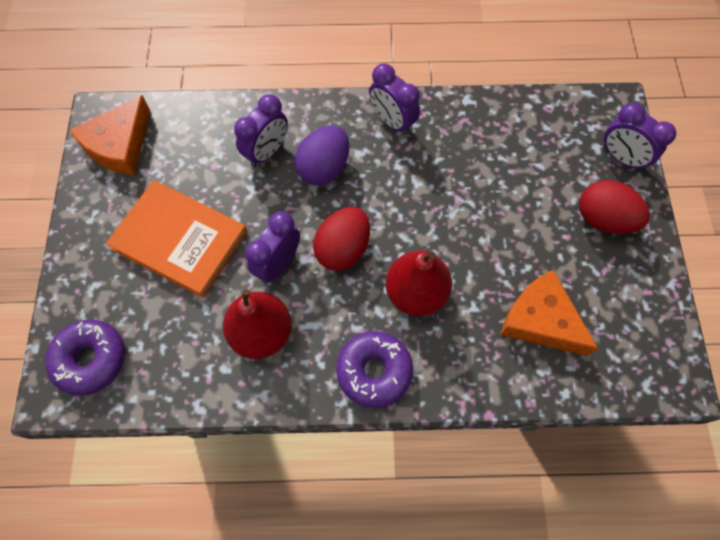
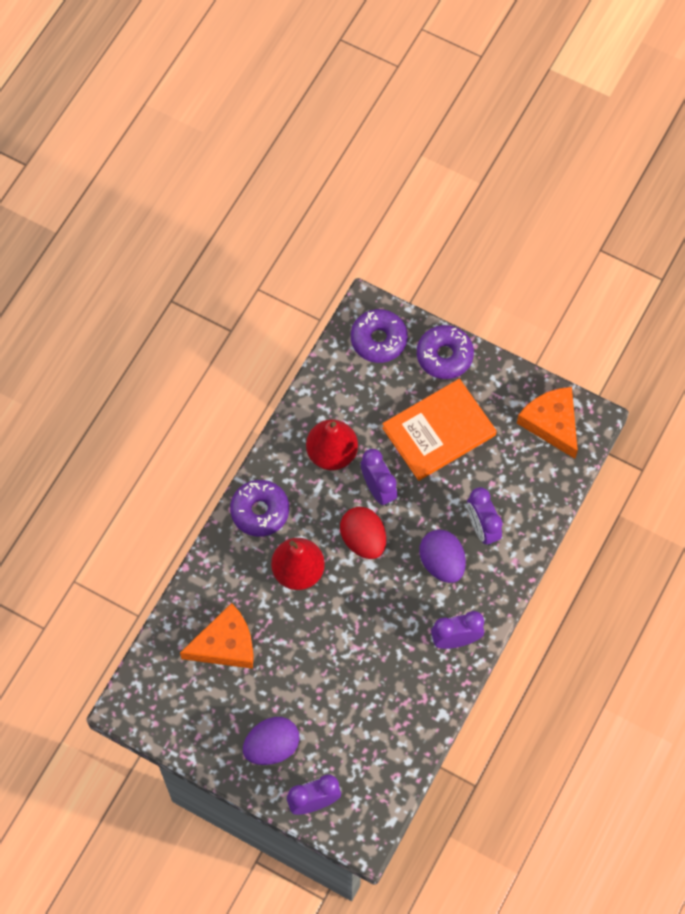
camera: 120 degrees right, 0 degrees up
(82, 279) = (444, 356): none -> purple donut
(603, 219) = (272, 746): red egg -> purple egg

